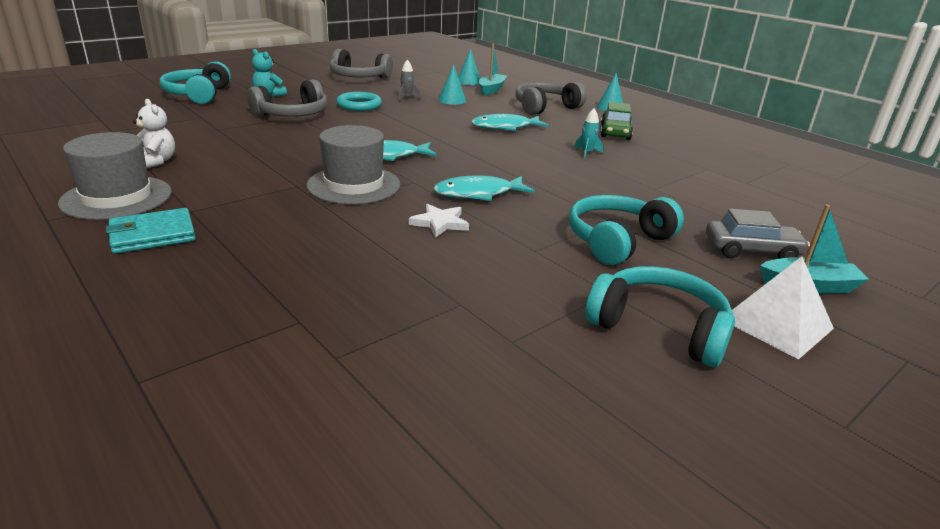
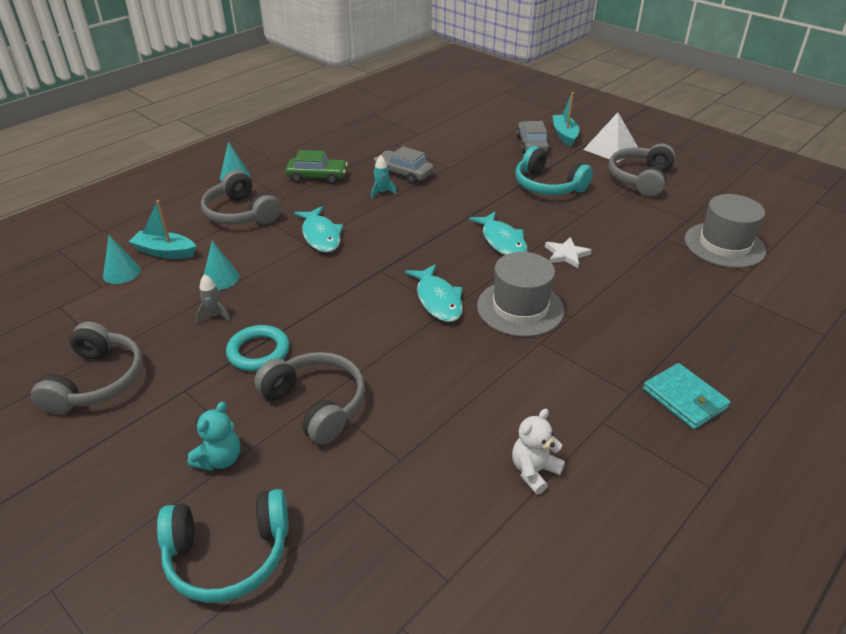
camera: 95 degrees left, 10 degrees up
(117, 197) = (637, 458): grey hat -> grey hat (724, 245)
(631, 165) = (404, 173): none -> grey car
(658, 328) = (640, 179): turquoise headphones -> grey headphones

